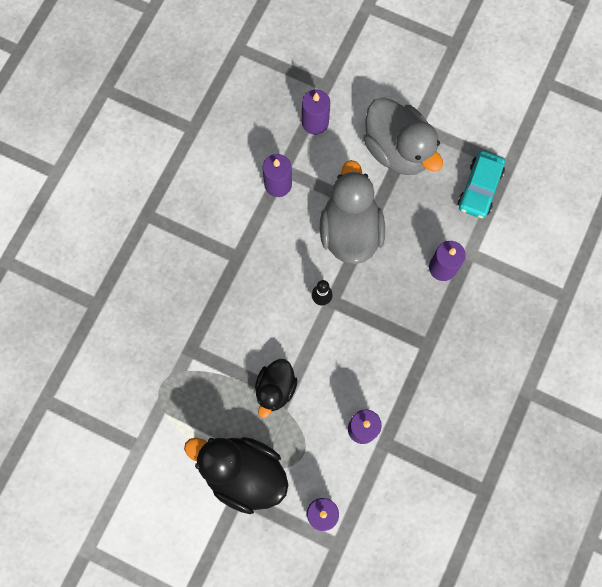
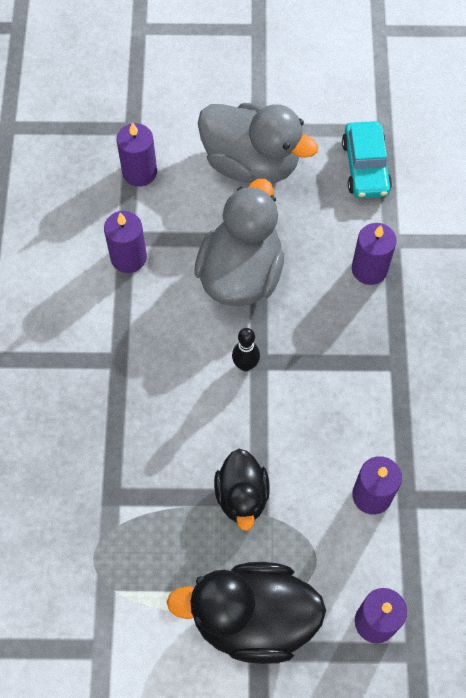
camera: 25 degrees left, 10 degrees down
(350, 231) = (241, 274): grey duck -> grey duck turned 45 degrees clockwise

